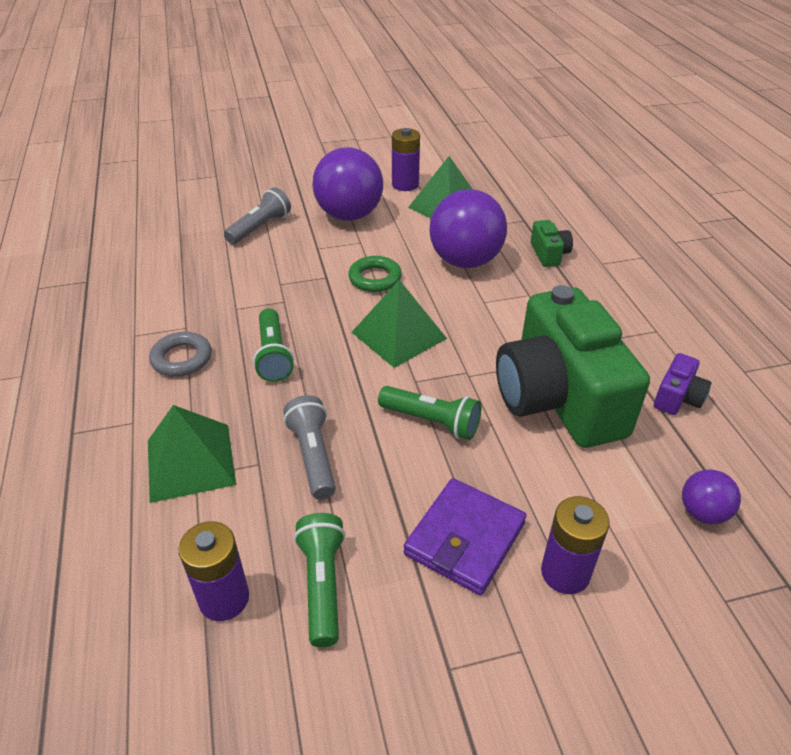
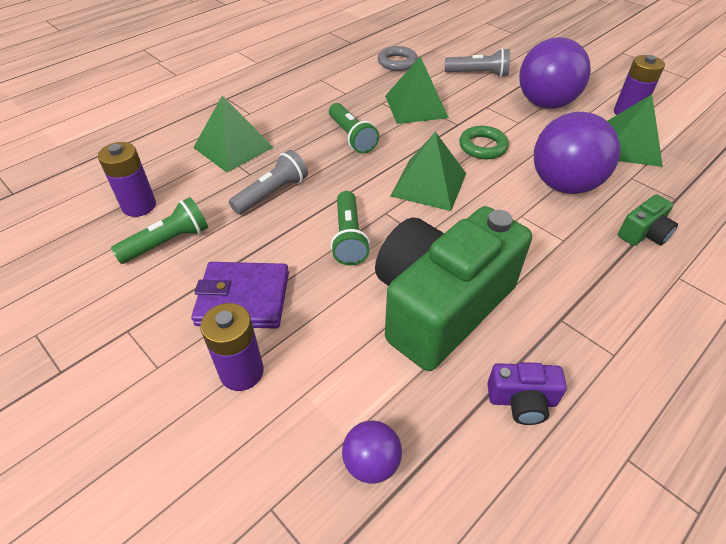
camera: 60 degrees right, 5 degrees up
(182, 358) = (316, 104): grey ring -> grey ring (397, 62)
(268, 289) = (416, 106): none -> green pyramid
(273, 355) = (351, 137): green flashlight -> green flashlight turned 75 degrees counterclockwise

